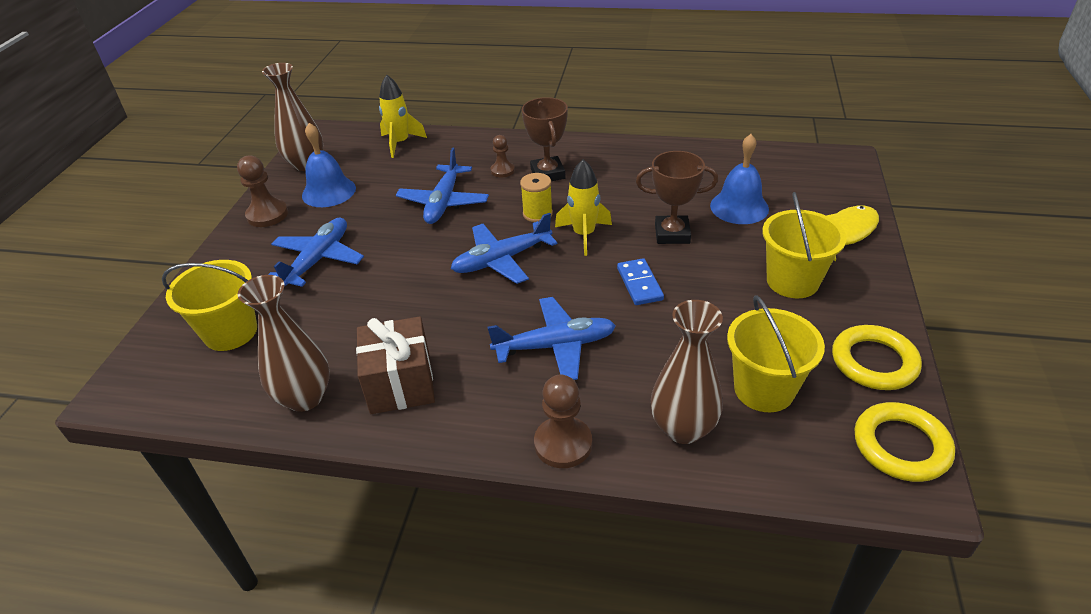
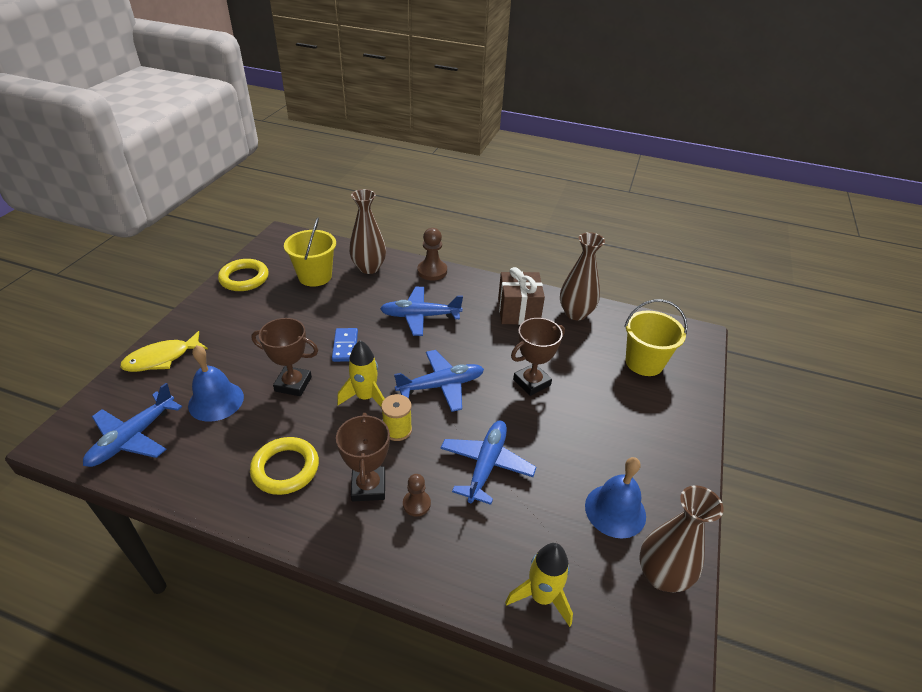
camera: 175 degrees left, 0 degrees up
(267, 215) = (671, 486): brown pawn -> none
(318, 259) = (598, 416): blue plane -> blue plane (133, 438)
(391, 281) = (531, 382): none -> brown trophy
(792, 281) = (240, 329): yellow bucket -> none
(901, 446) = (272, 247): yellow ring -> yellow ring (285, 468)

